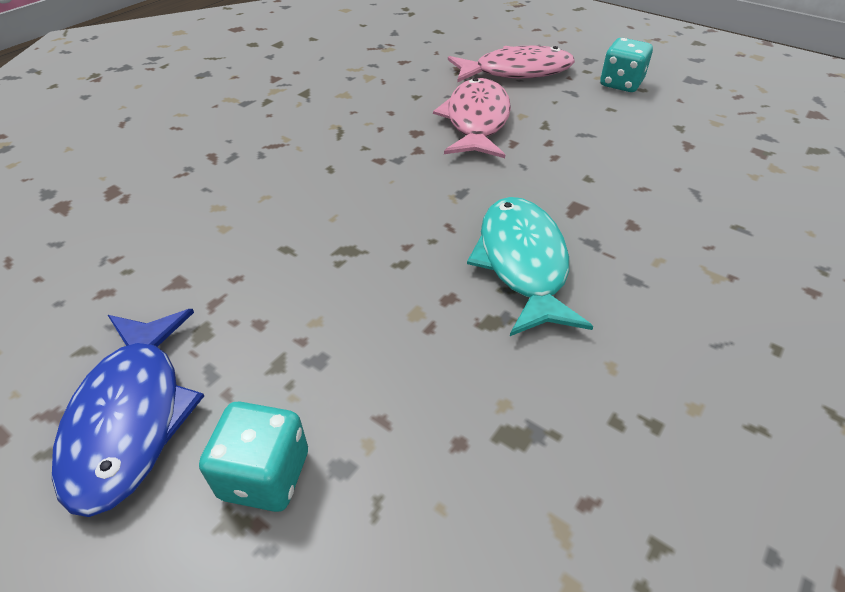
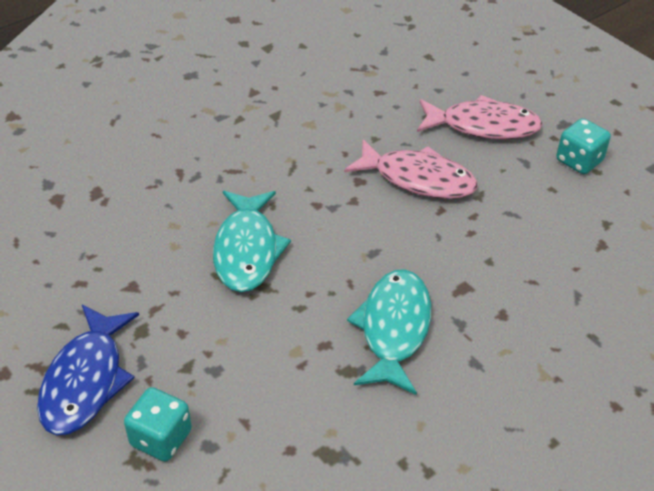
camera: 15 degrees right, 0 degrees up
(315, 216) = (247, 250): none -> turquoise fish
(476, 121) = (418, 179): pink fish -> pink fish turned 90 degrees clockwise

